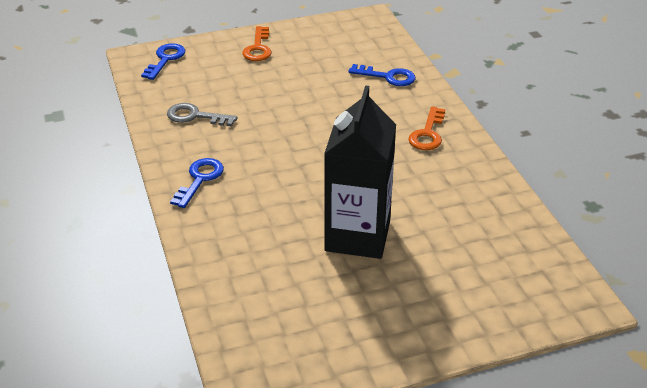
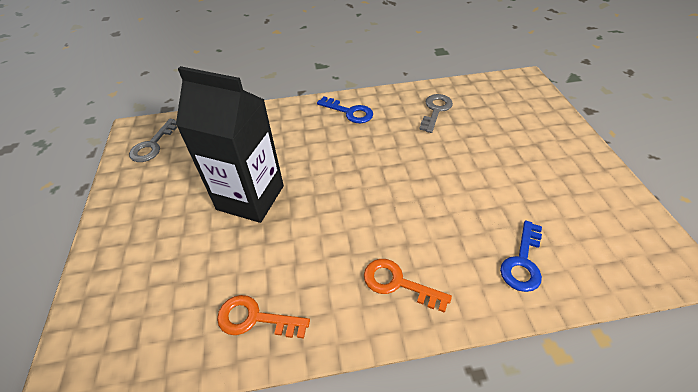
camera: 100 degrees right, 10 degrees up
(165, 59) = (525, 94): blue key -> none
(258, 48) = (561, 152): orange key -> orange key (254, 318)
(282, 356) = (153, 145): none -> grey key

